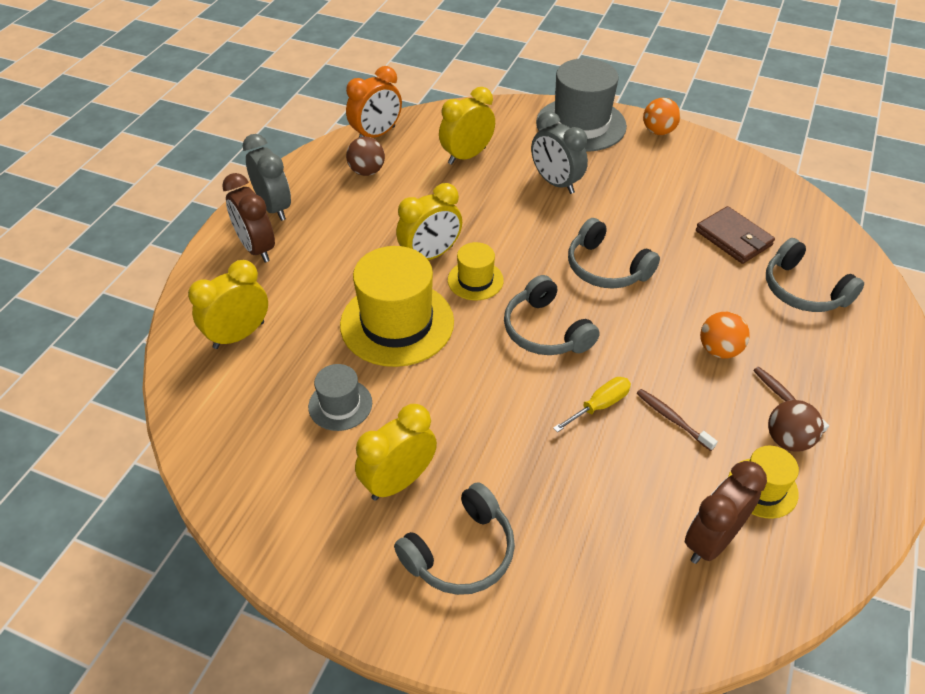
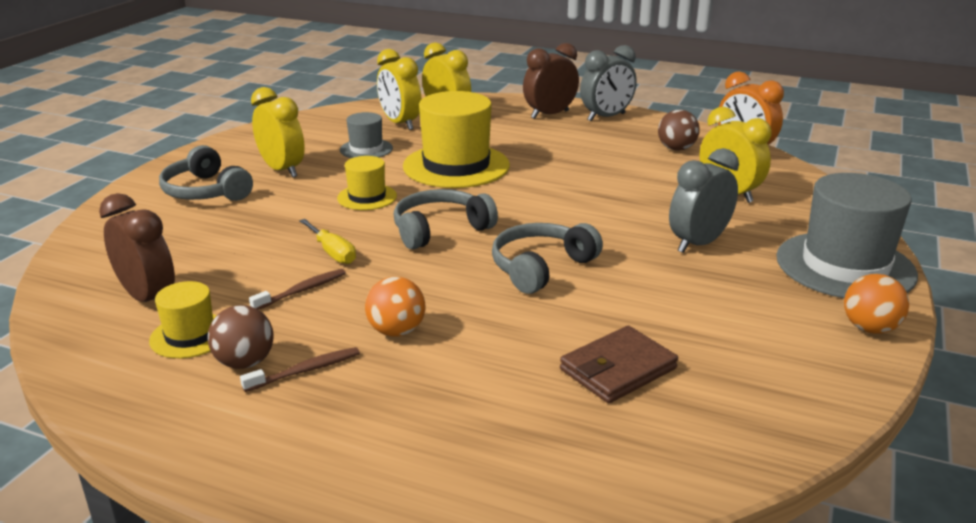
camera: 90 degrees right, 20 degrees down
(430, 255) = (550, 178): yellow clock -> yellow clock (400, 123)
(475, 280) = (515, 197): yellow hat -> yellow hat (367, 197)
(803, 290) = (506, 419): grey headphones -> none

